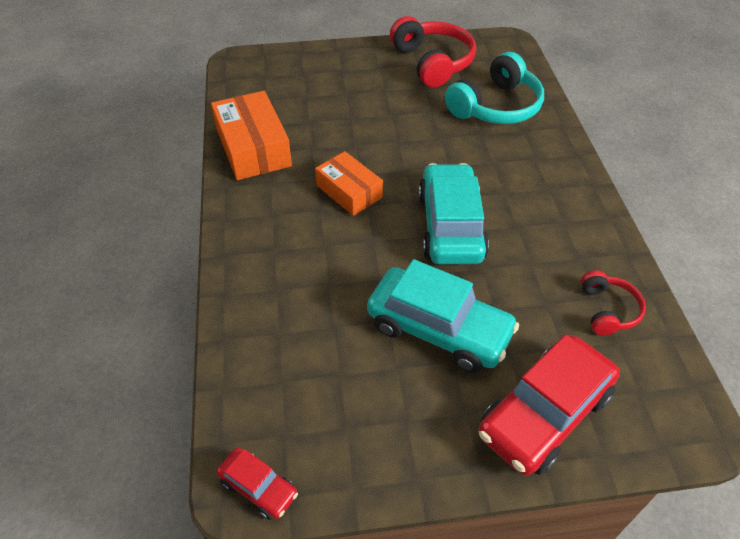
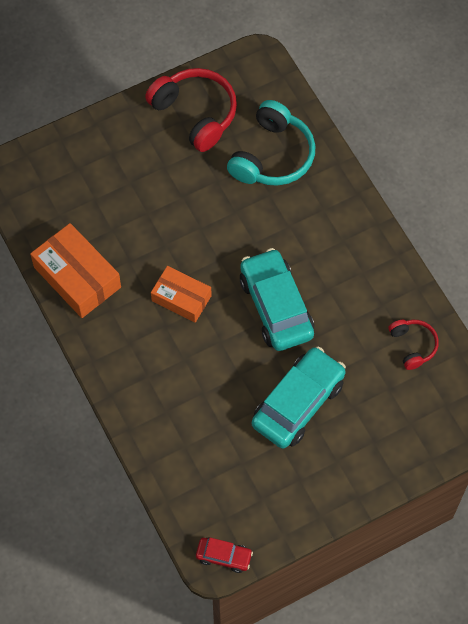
camera: 20 degrees left, 15 degrees up
(439, 329) = (298, 403): turquoise car -> turquoise car turned 60 degrees counterclockwise
(544, 414) = (388, 443): red car -> none

